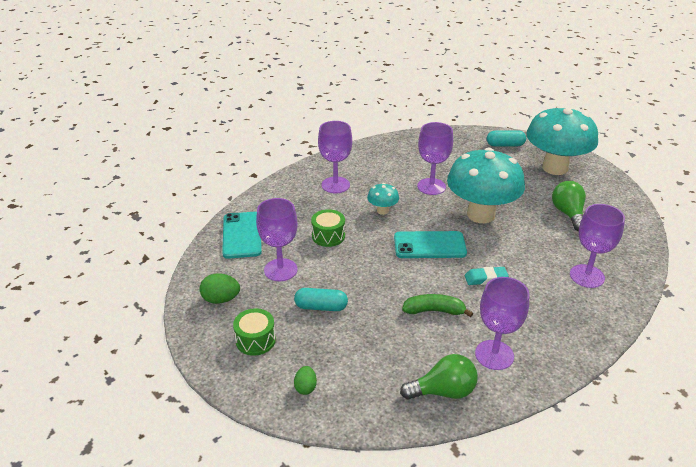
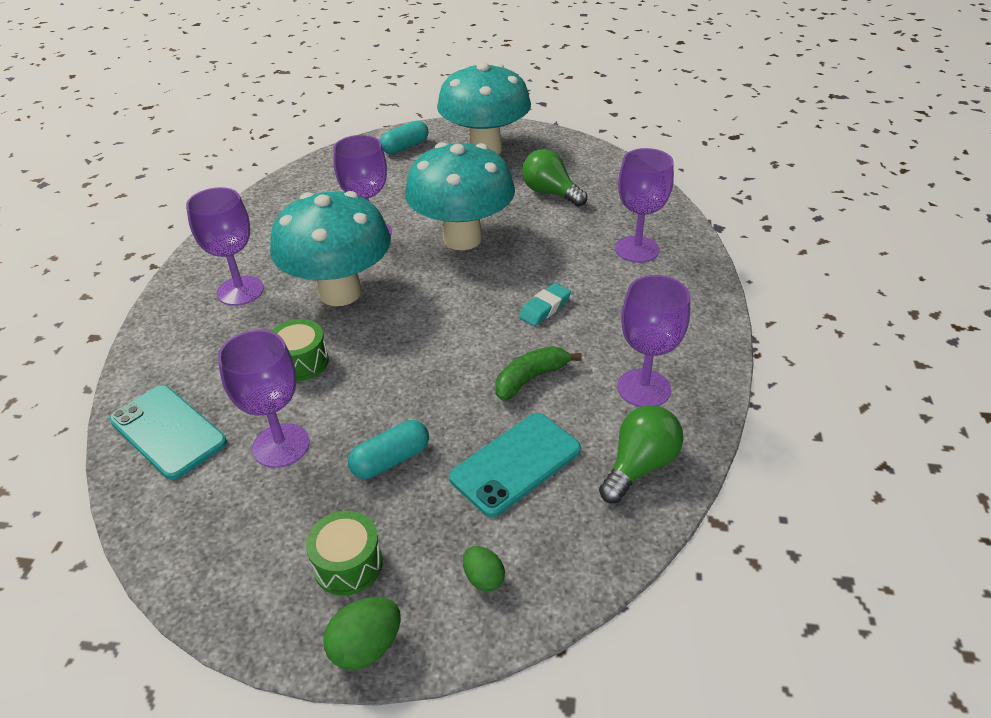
camera: 40 degrees left, 5 degrees up
(221, 299) = (233, 542): green egg -> green egg (366, 646)
(382, 211) = (340, 292): turquoise mushroom -> turquoise mushroom, size x2.34
(429, 245) = (443, 304): turquoise phone -> turquoise phone (515, 463)

